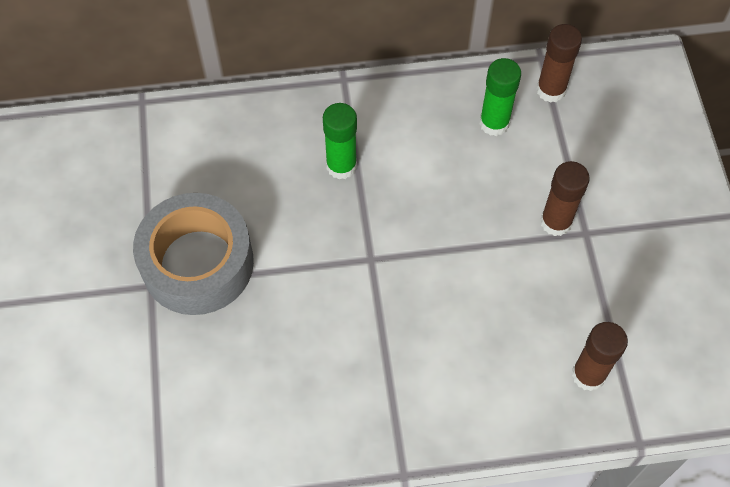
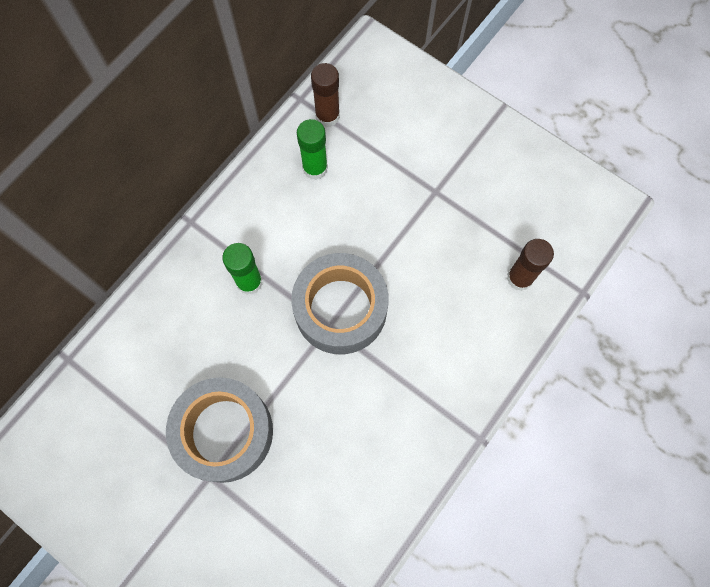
camera: 45 degrees left, 10 degrees up
(395, 254) = (340, 309): none -> grey tape
(556, 222) = (413, 200): brown glue stick -> none

